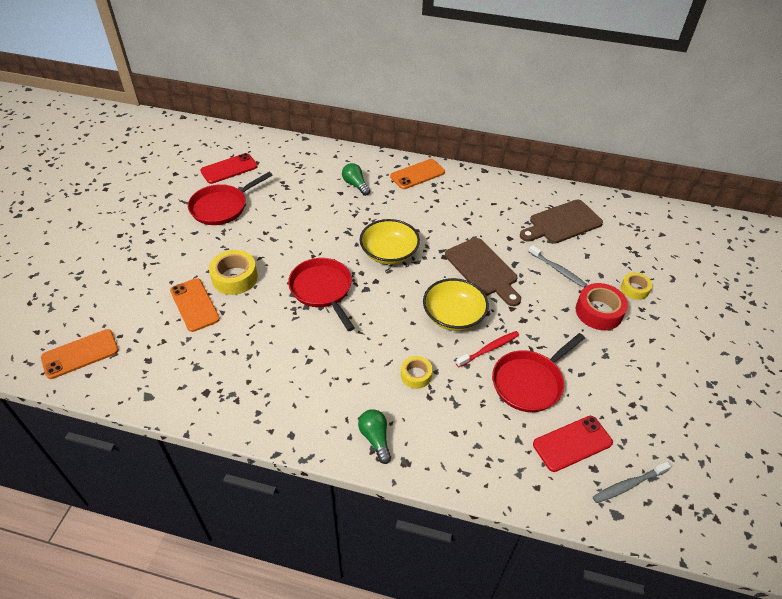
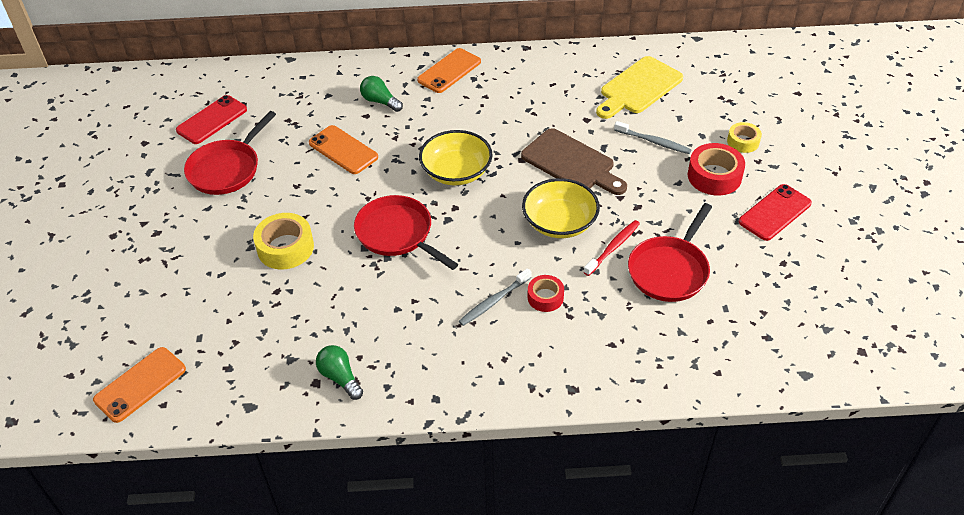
camera: 15 degrees left, 0 degrees up
(194, 305) = (252, 291): orange phone -> orange phone (343, 150)
(375, 438) = (530, 375): green light bulb -> green light bulb (340, 377)
(416, 375) = (545, 297): yellow tape -> red tape
(562, 223) = (638, 87): brown cutting board -> yellow cutting board
(572, 443) = (737, 319): red phone -> red phone (775, 212)
(628, 485) = (807, 343): grey toothbrush -> grey toothbrush (494, 301)

